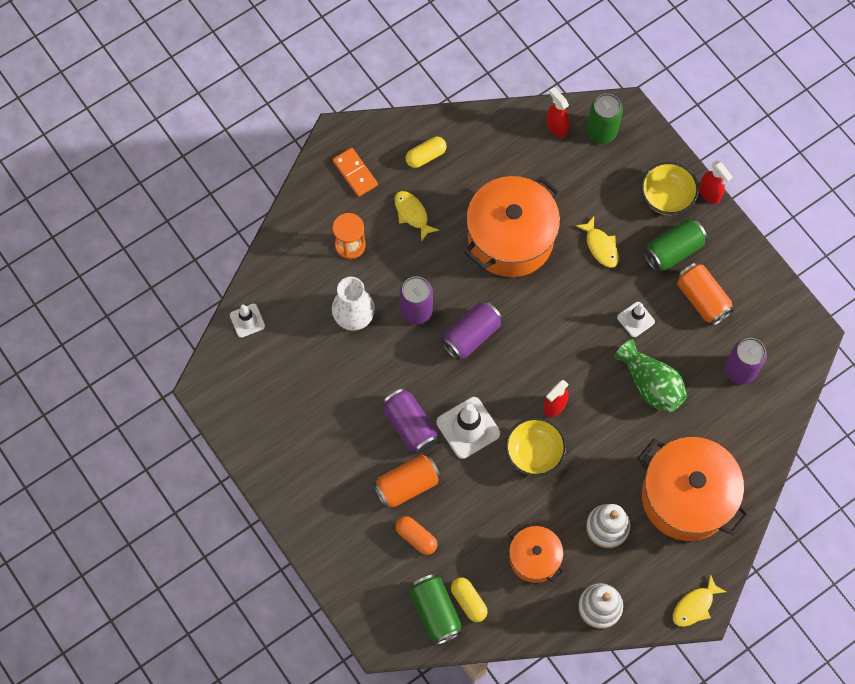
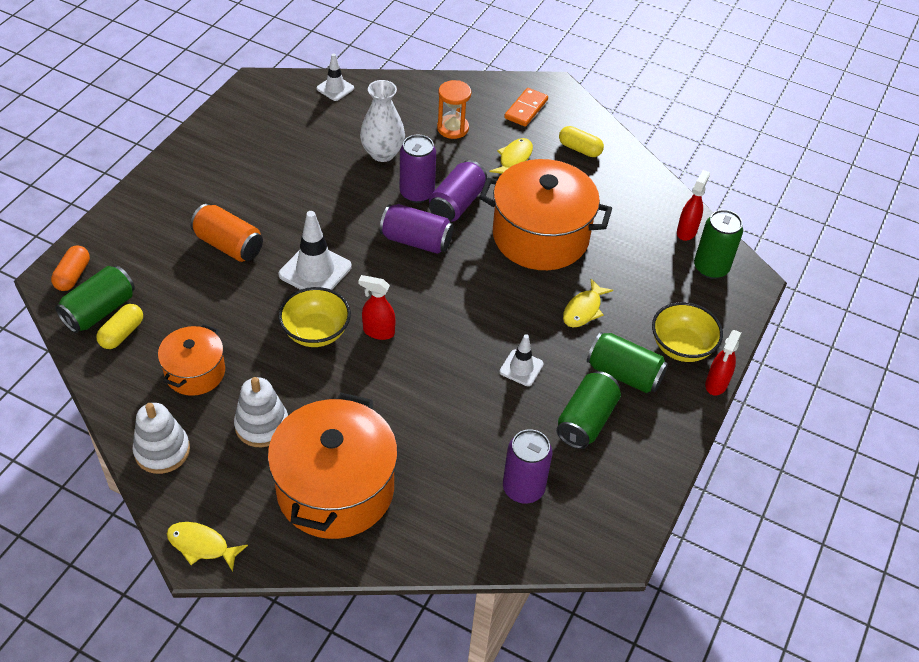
camera: 60 degrees right, 20 degrees down
(410, 426) = (293, 227): purple can -> purple can (457, 204)
(416, 537) = (175, 270): orange capsule -> orange capsule (73, 275)
(650, 384) = (453, 407): green vase -> none
(702, 299) = (586, 421): orange can -> green can

